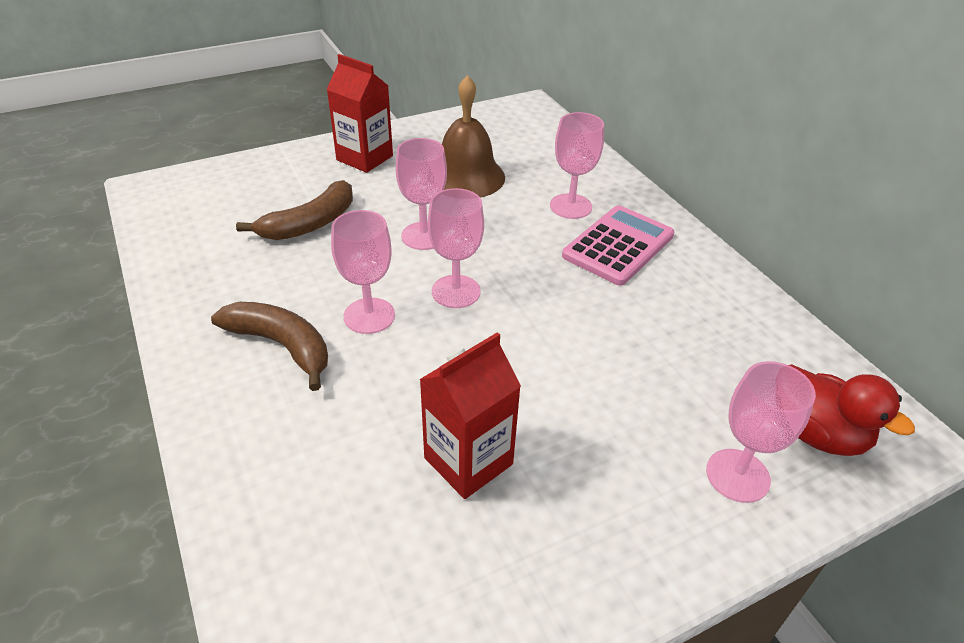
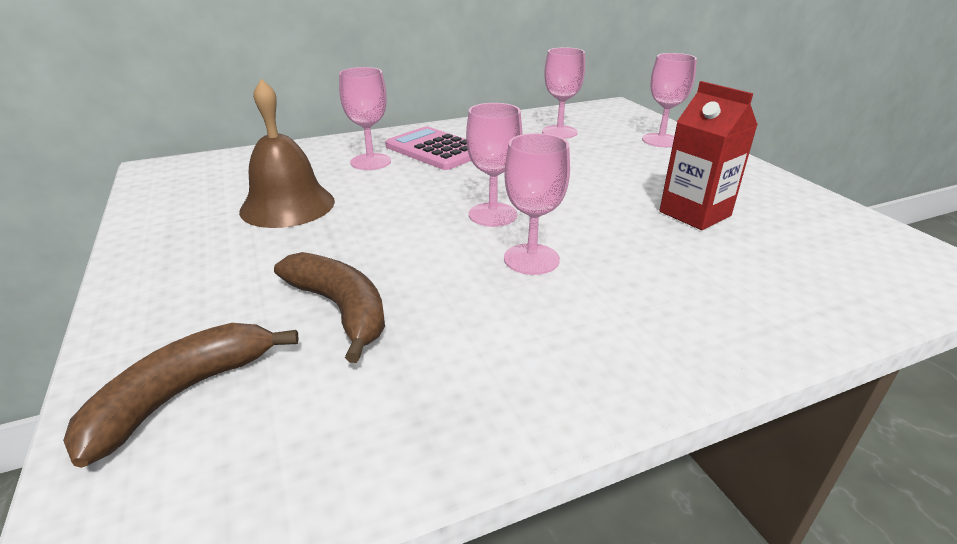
camera: 85 degrees left, 10 degrees down
(282, 346) = (588, 313): brown banana -> brown banana (182, 394)
(364, 158) = (191, 272): red carton -> none
(423, 236) = (396, 230): pink goblet -> pink goblet (559, 132)
(816, 433) = (620, 121): red duck -> none

